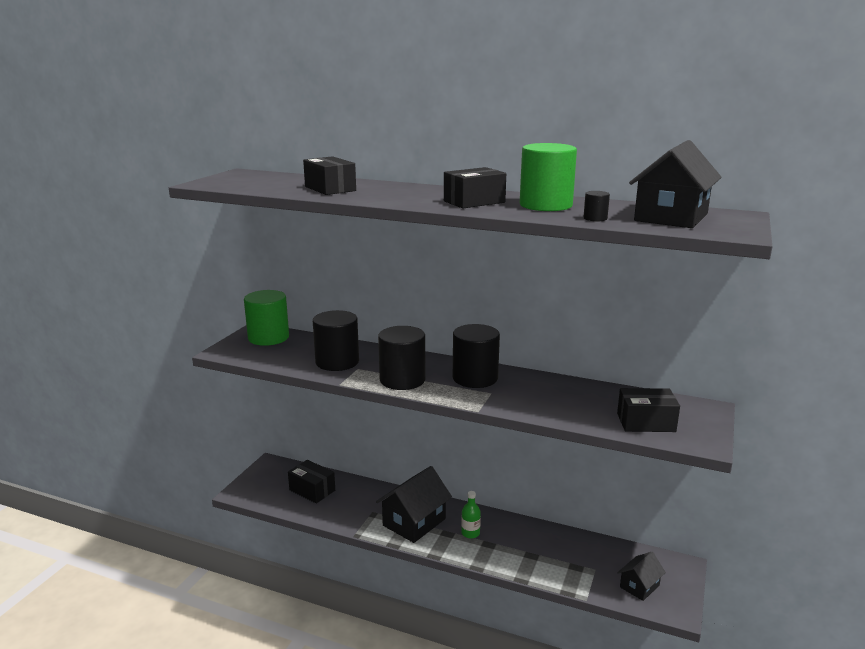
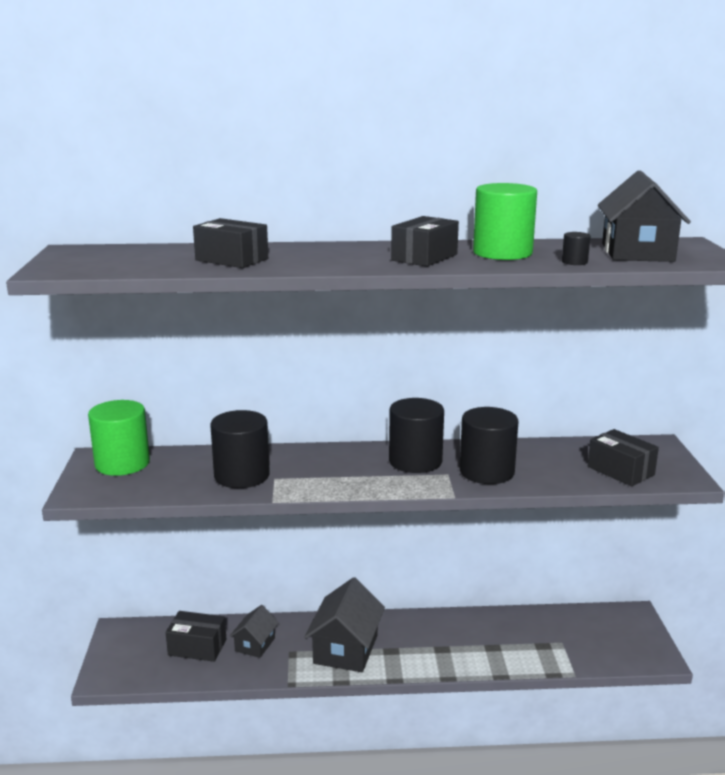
camera: 25 degrees left, 0 degrees up
(402, 380) = (339, 480): black cylinder -> black cylinder (487, 472)
(470, 533) = (415, 643): green bottle -> none
(639, 586) = (612, 646): black house -> black house (255, 644)
(646, 422) = (620, 471): black box -> black box turned 75 degrees clockwise

